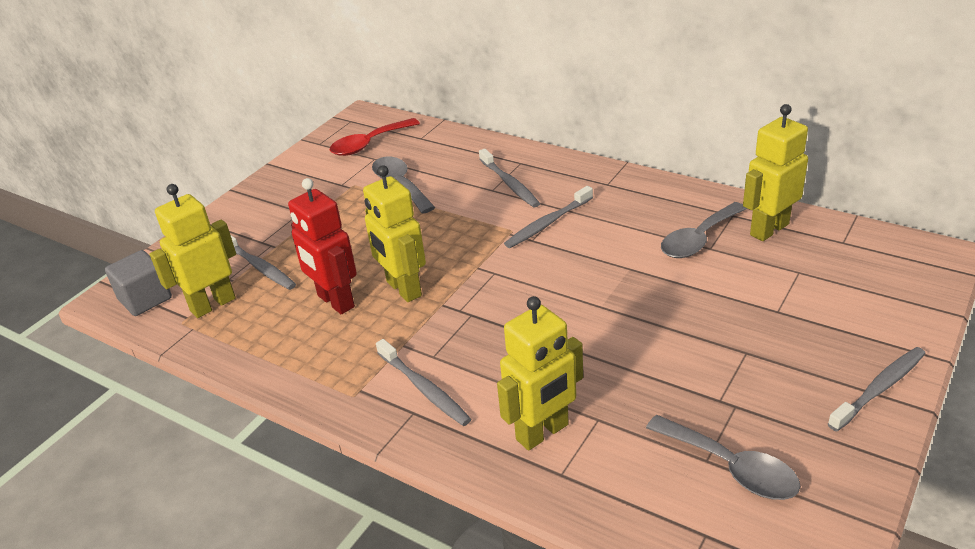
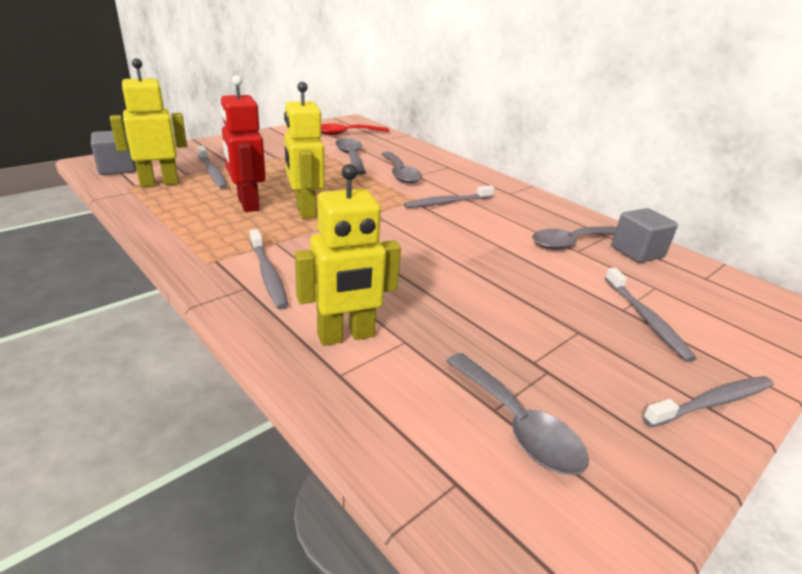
camera: 10 degrees right, 5 degrees down
(473, 194) = (400, 174): none -> grey spoon
(509, 184) = (432, 175): grey toothbrush -> grey toothbrush (646, 319)
(768, 229) = (637, 252): yellow robot -> grey cube

